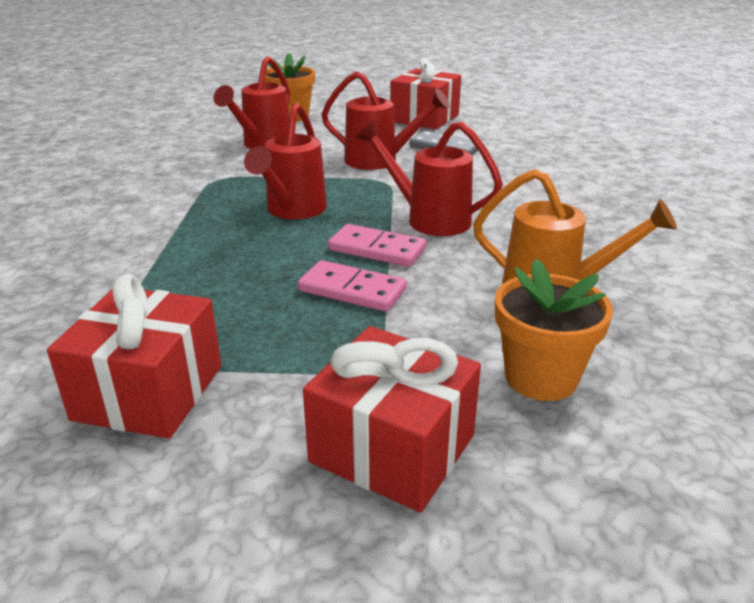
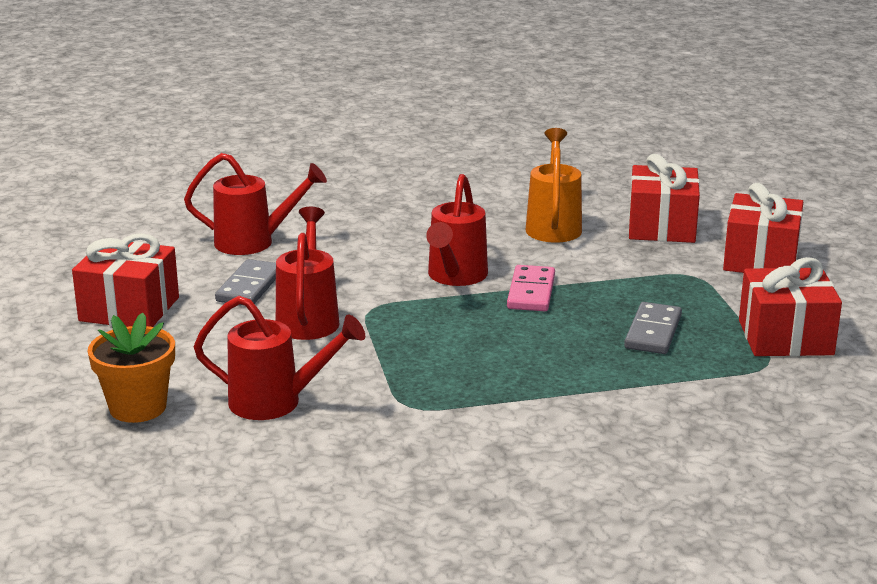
camera: 105 degrees left, 5 degrees down
(242, 299) = (653, 332): none -> grey domino
(293, 211) = (474, 343): red watering can -> red watering can (253, 242)
(352, 290) = (605, 292): pink domino -> none
(540, 377) = (662, 227): orange flower pot -> red gift

